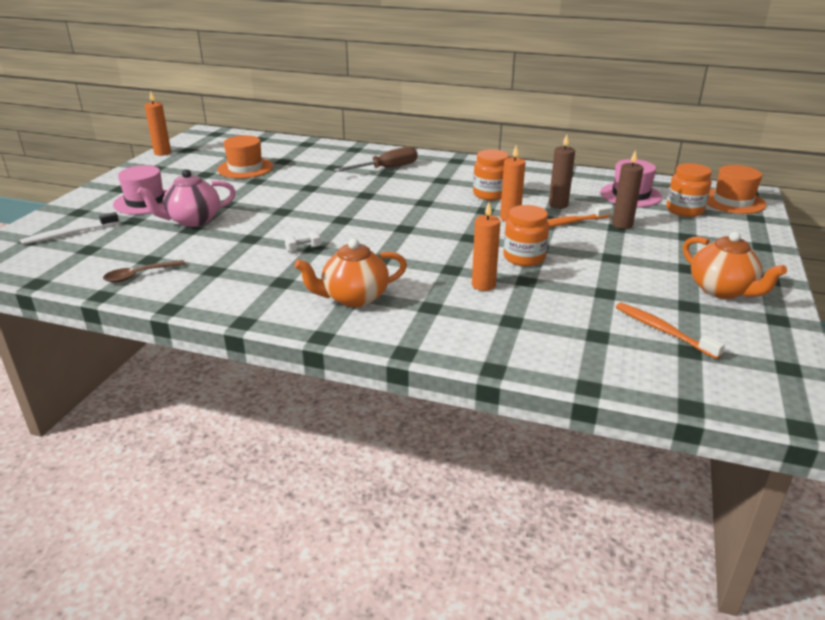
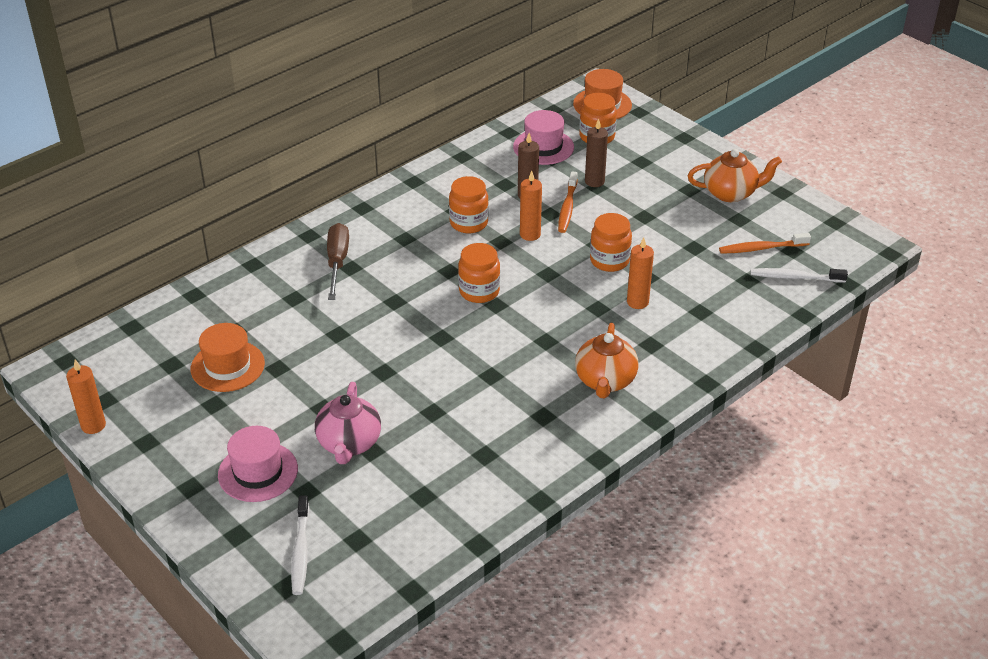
camera: 60 degrees left, 10 degrees up
(139, 275) = (455, 509): brown spoon -> none
(303, 249) = (486, 383): white dumbbell -> none
(412, 218) = (479, 291): none -> orange jar
(646, 365) = (795, 277): none -> white toothbrush

